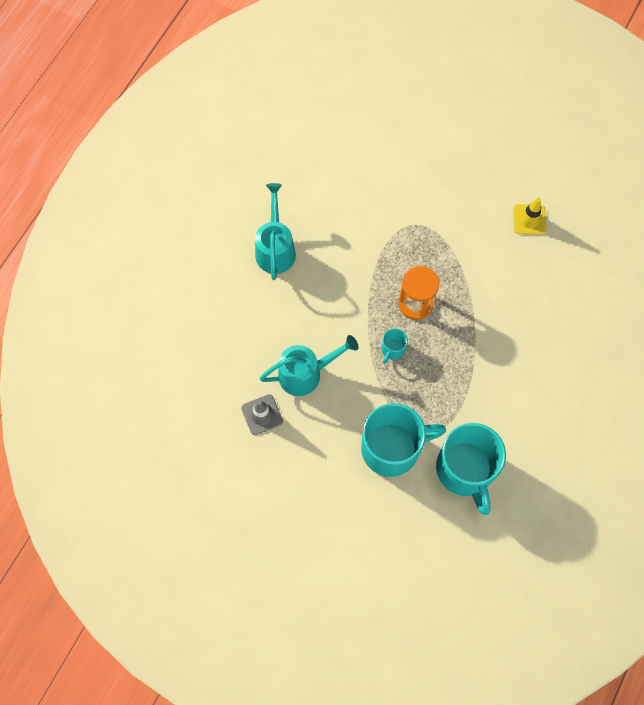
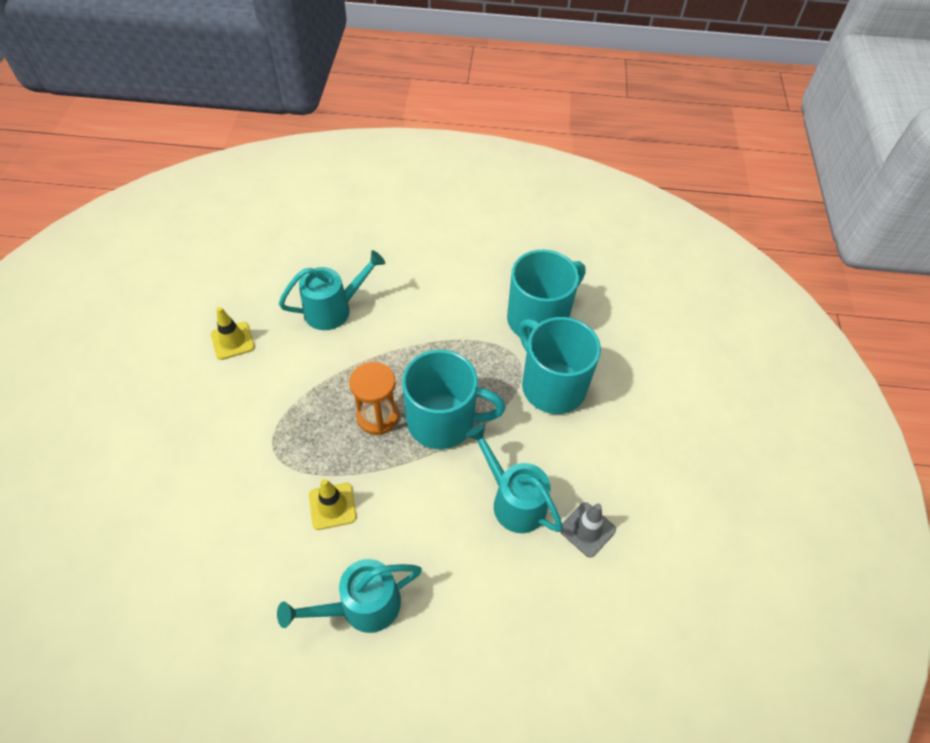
camera: 115 degrees left, 15 degrees down
(353, 251) = (332, 506): none -> yellow traffic cone
(392, 349) = (443, 421): turquoise mug -> turquoise mug, size x2.35
(536, 304) = (334, 309): none -> turquoise watering can

